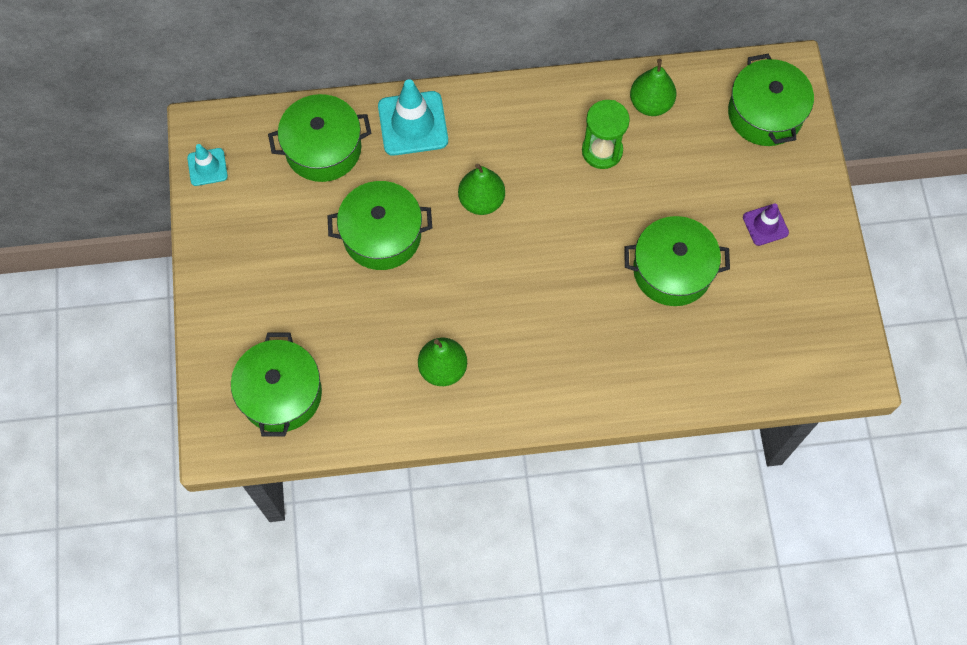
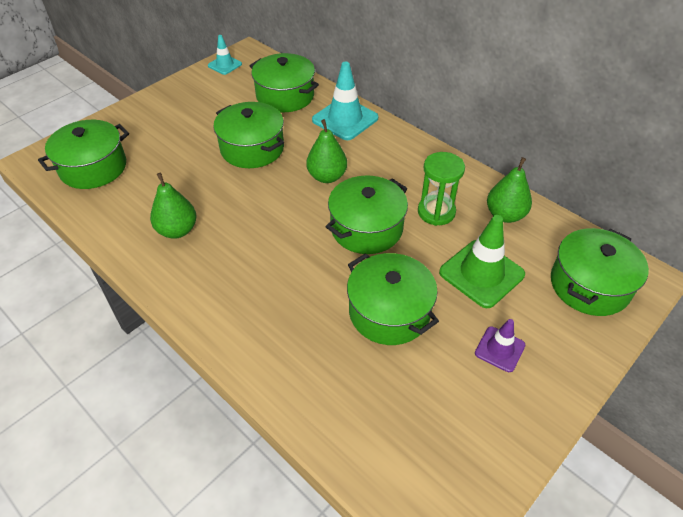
camera: 50 degrees right, 20 degrees down
(573, 218) = (366, 228): none -> green pot
(692, 175) = (481, 273): none -> green traffic cone

